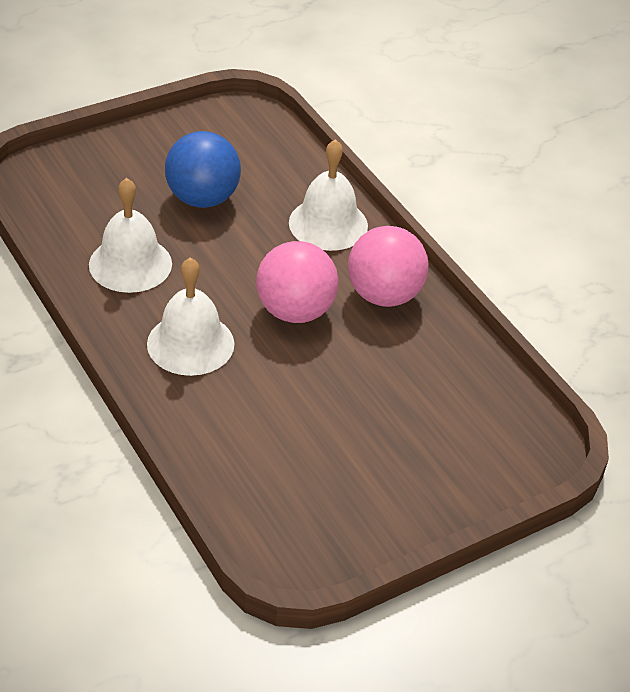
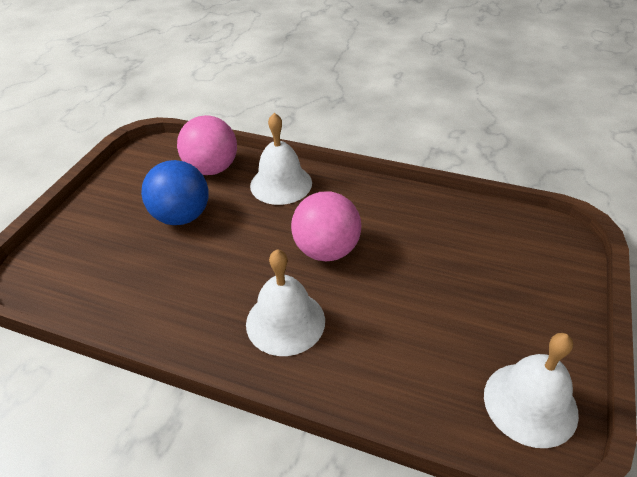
camera: 35 degrees left, 0 degrees up
(130, 264) = (177, 293): white bell -> white bell (530, 403)
(384, 295) = (365, 205): pink ball -> pink ball (212, 169)

